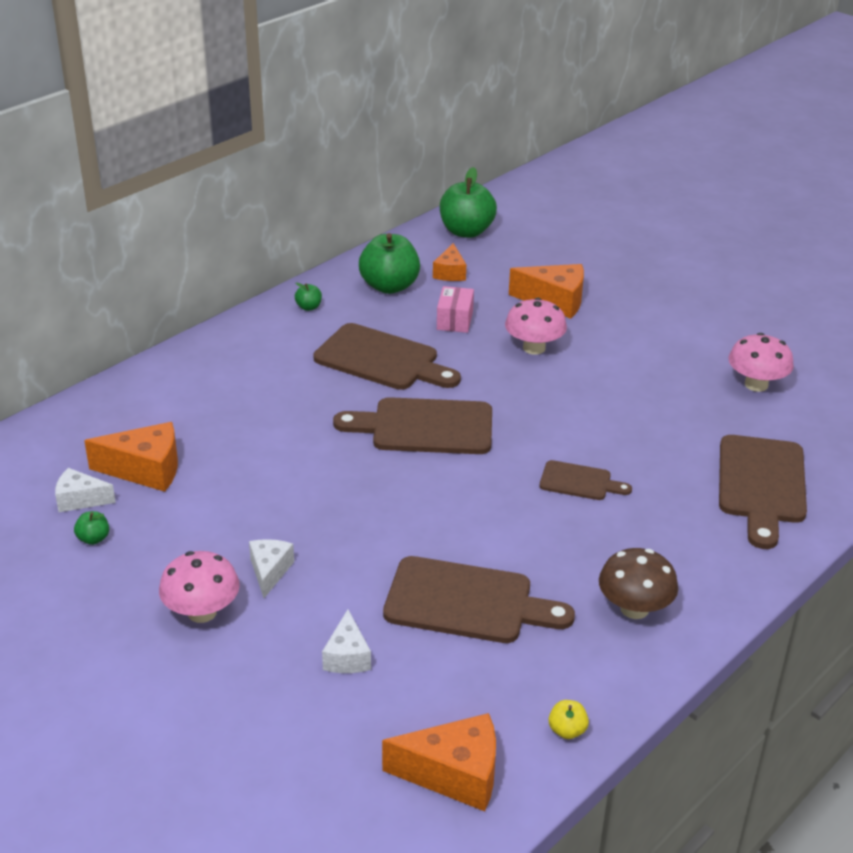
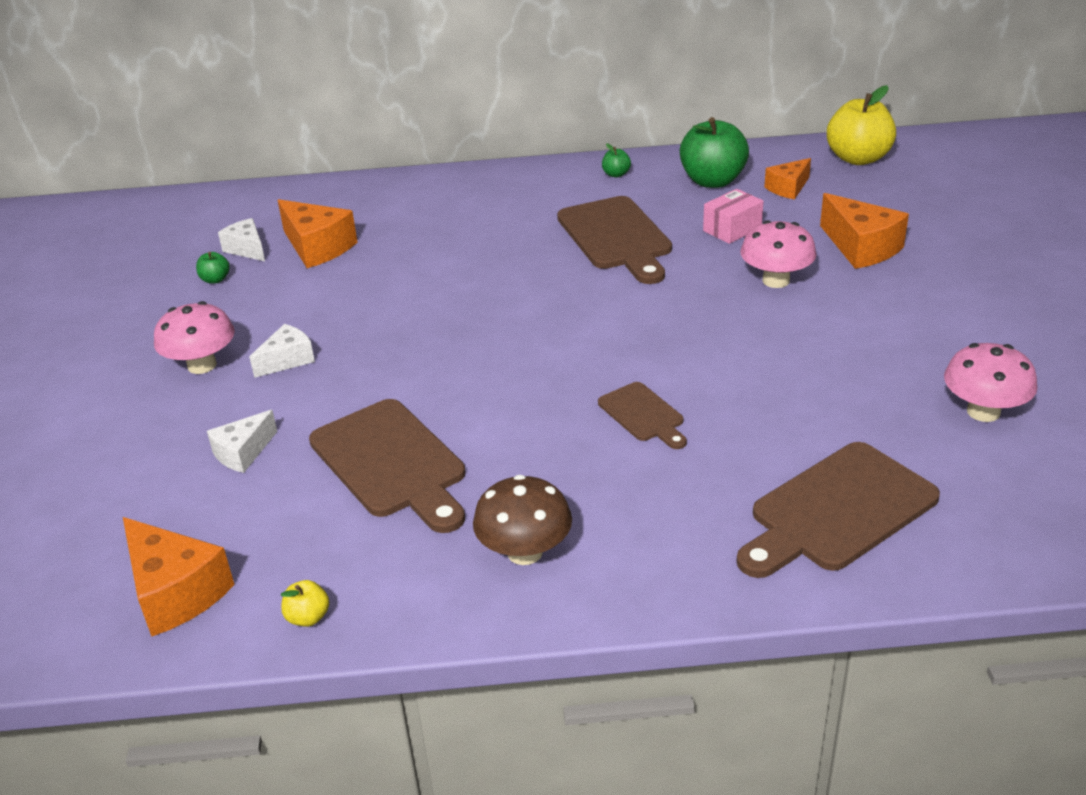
camera: 45 degrees right, 0 degrees up
(425, 427) = (571, 306): brown cutting board -> none
(466, 231) = (858, 158): green apple -> yellow apple

